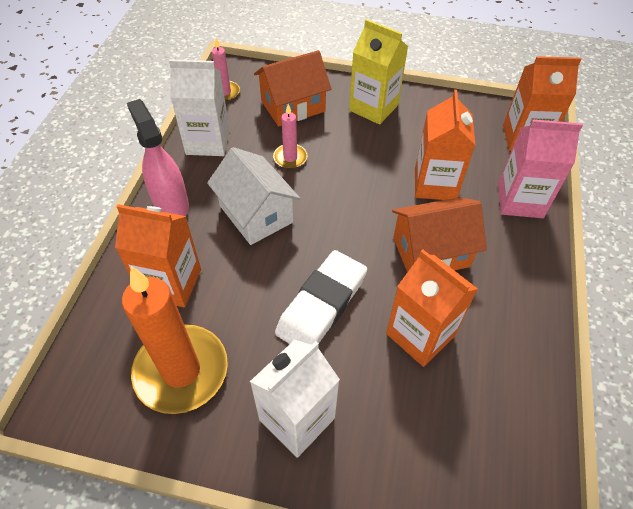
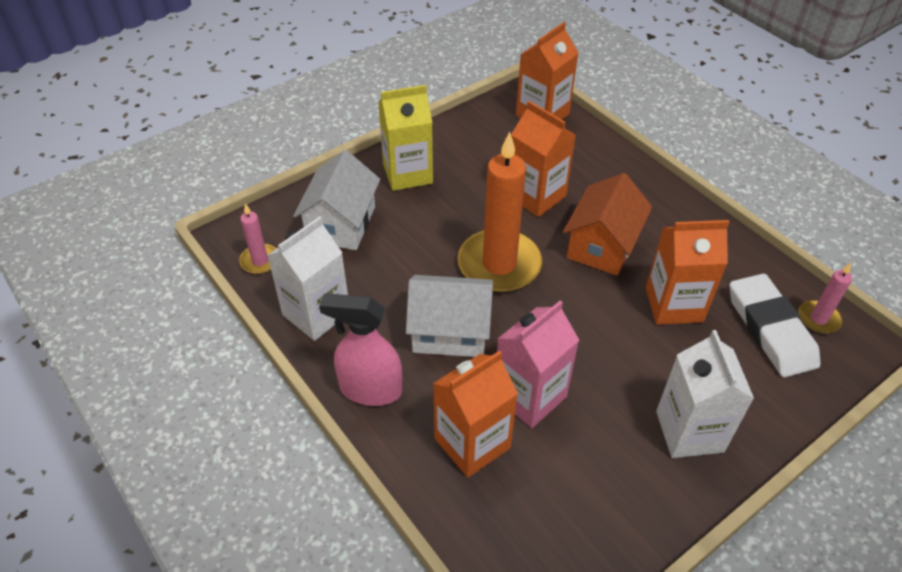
camera: 50 degrees left, 5 degrees down
(181, 371) = (579, 488): orange candle -> orange candle (499, 264)
(290, 158) = (406, 266): pink candle -> pink candle (818, 319)
(293, 106) = (341, 224): orange house -> white house
(322, 305) = (593, 347): white eraser -> white eraser (770, 329)
(520, 200) = (601, 162): pink carton -> pink carton (530, 396)

